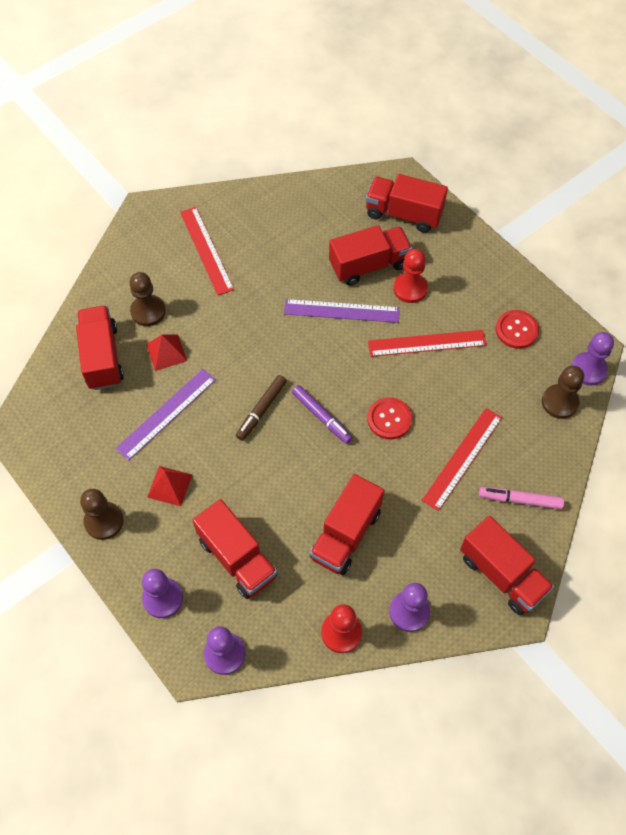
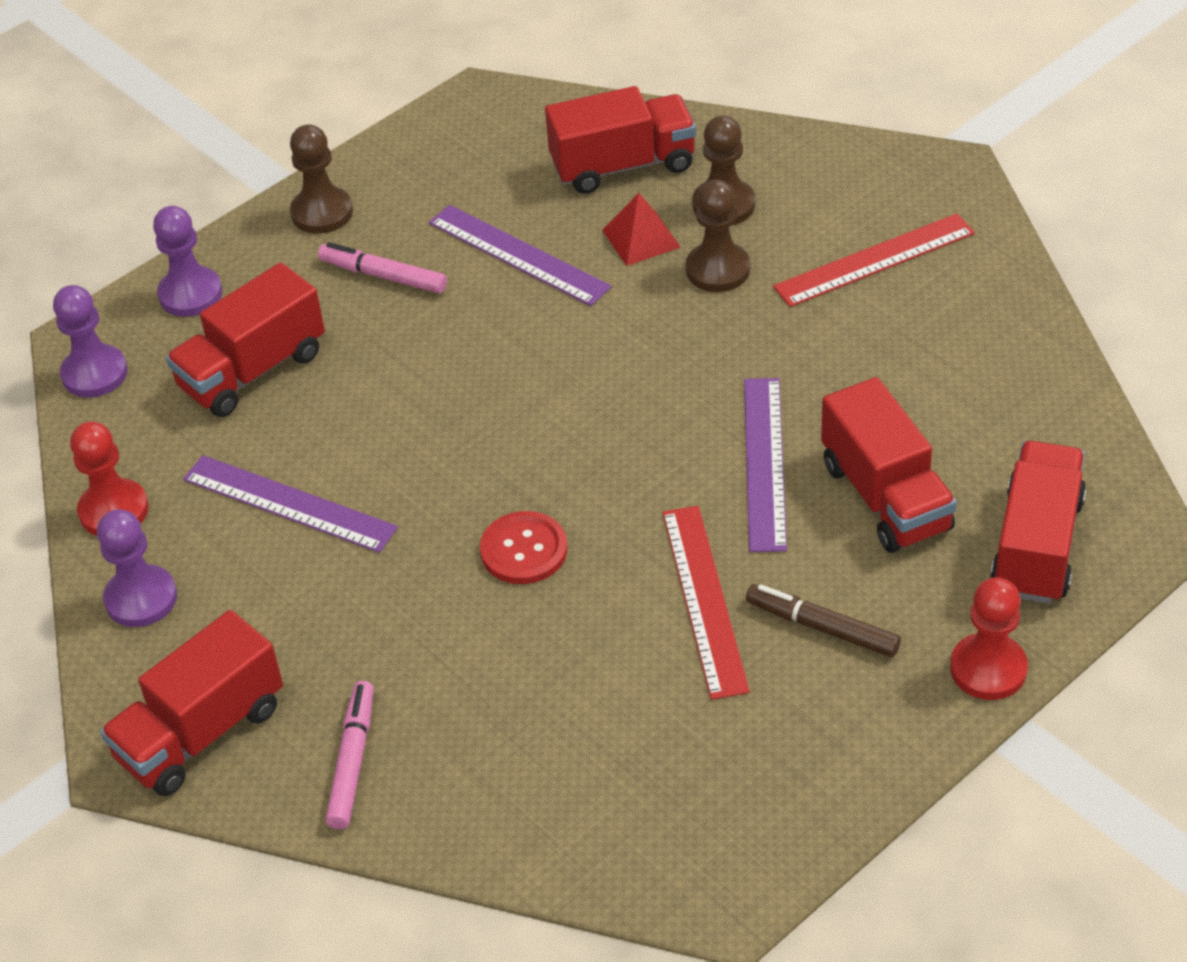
camera: 90 degrees right, 15 degrees down
(169, 486) = (383, 276): red pyramid -> pink marker
(261, 410) = (532, 371): brown marker -> brown marker (822, 628)
(321, 417) = (523, 453): purple marker -> none
(346, 534) = (289, 503): red truck -> purple ruler
(410, 288) = (837, 566): red pawn -> red pawn (988, 669)
(462, 458) = (443, 666): red ruler -> none
(516, 330) = (758, 754): red button -> none
(559, 402) = (580, 832): brown pawn -> brown pawn (717, 269)
(588, 369) = (669, 889): purple pawn -> none

